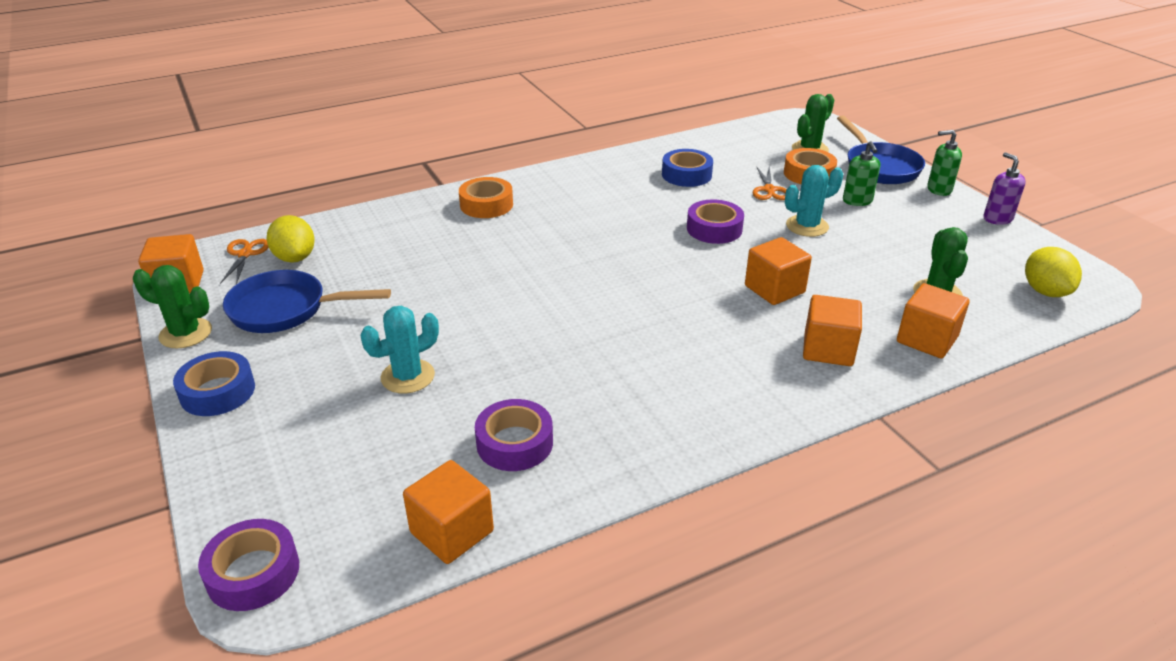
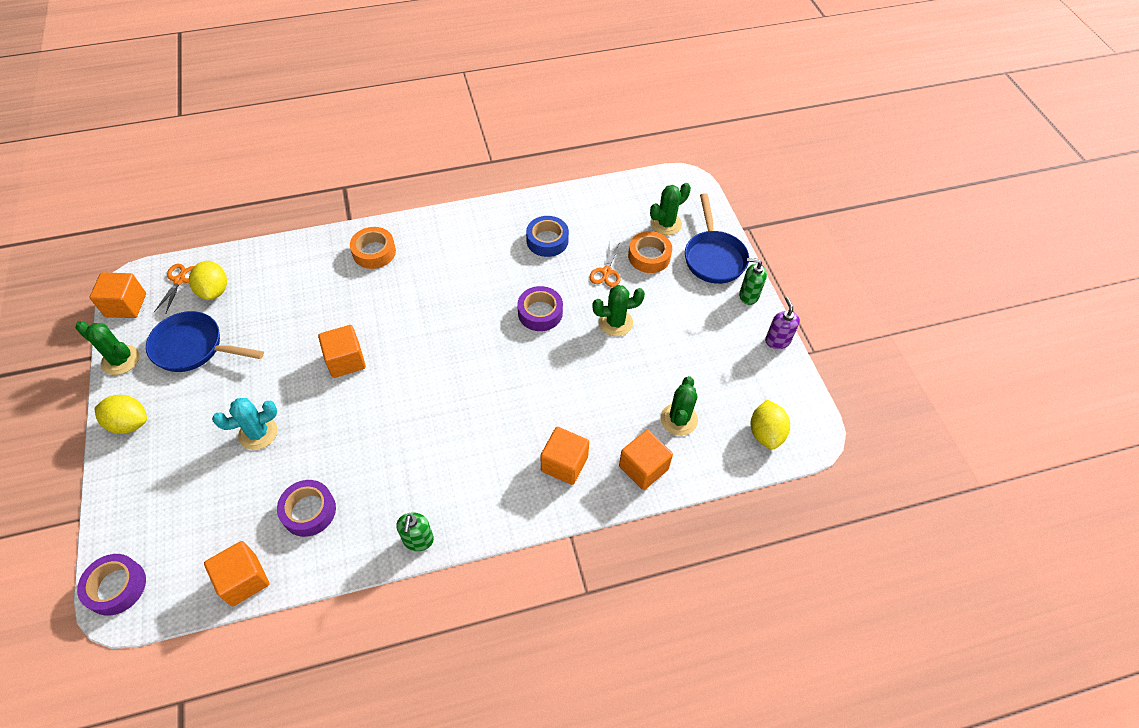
camera: 10 degrees right, 20 degrees up
(217, 392) = (129, 423): blue tape -> yellow lemon
(774, 289) = (555, 391): orange cube -> orange cube (346, 360)
(807, 226) = (615, 322): turquoise cactus -> green cactus
(857, 201) = (672, 298): green soap dispenser -> green soap dispenser (418, 540)

